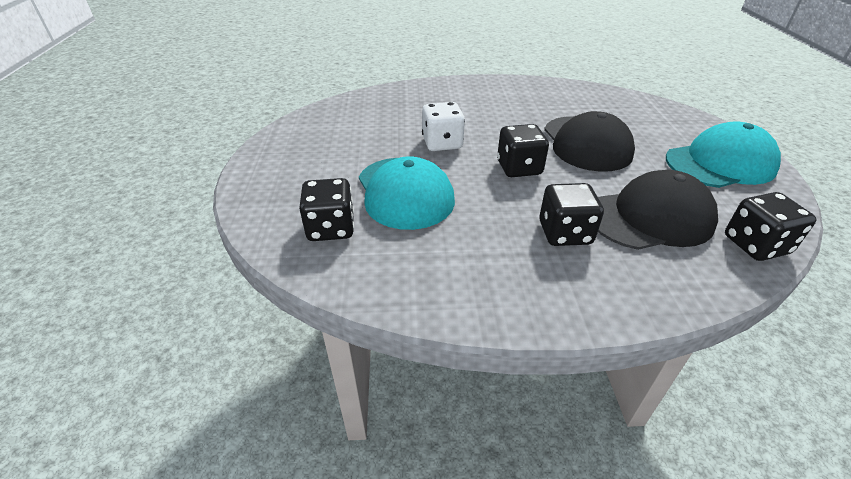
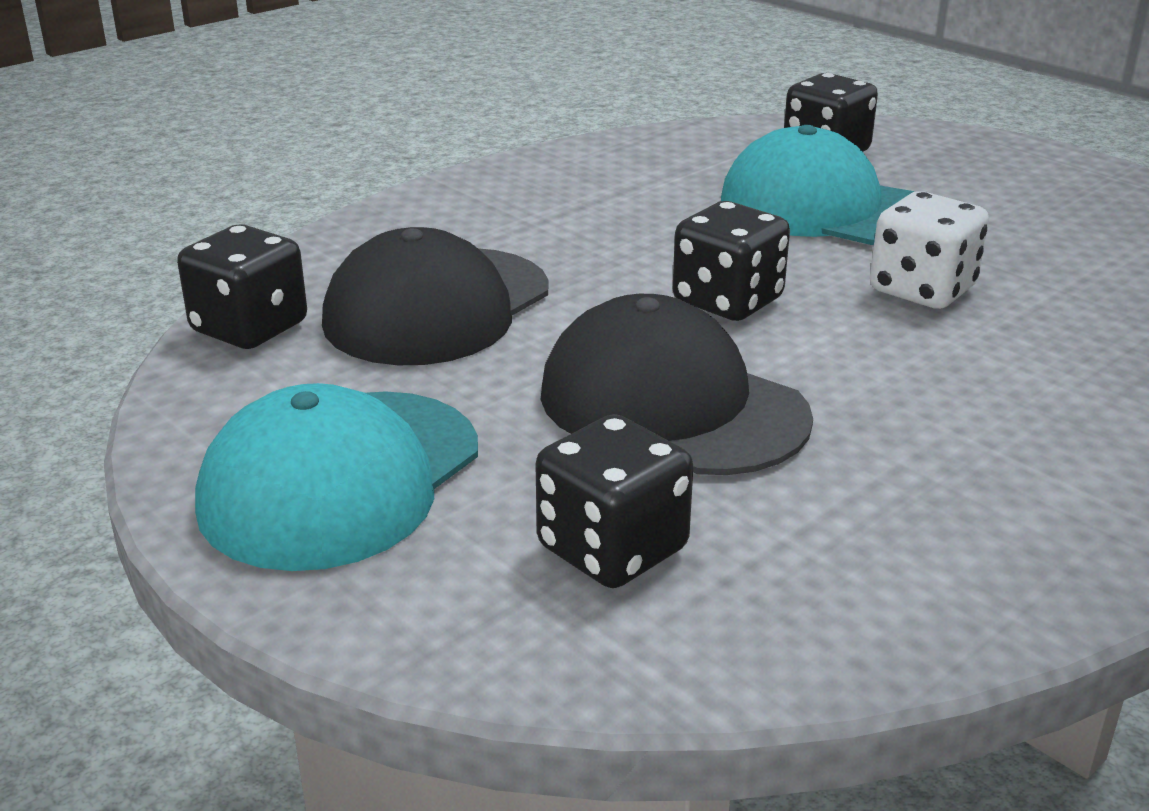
camera: 140 degrees right, 10 degrees down
(564, 233) = (546, 243): black dice -> black dice (612, 549)

